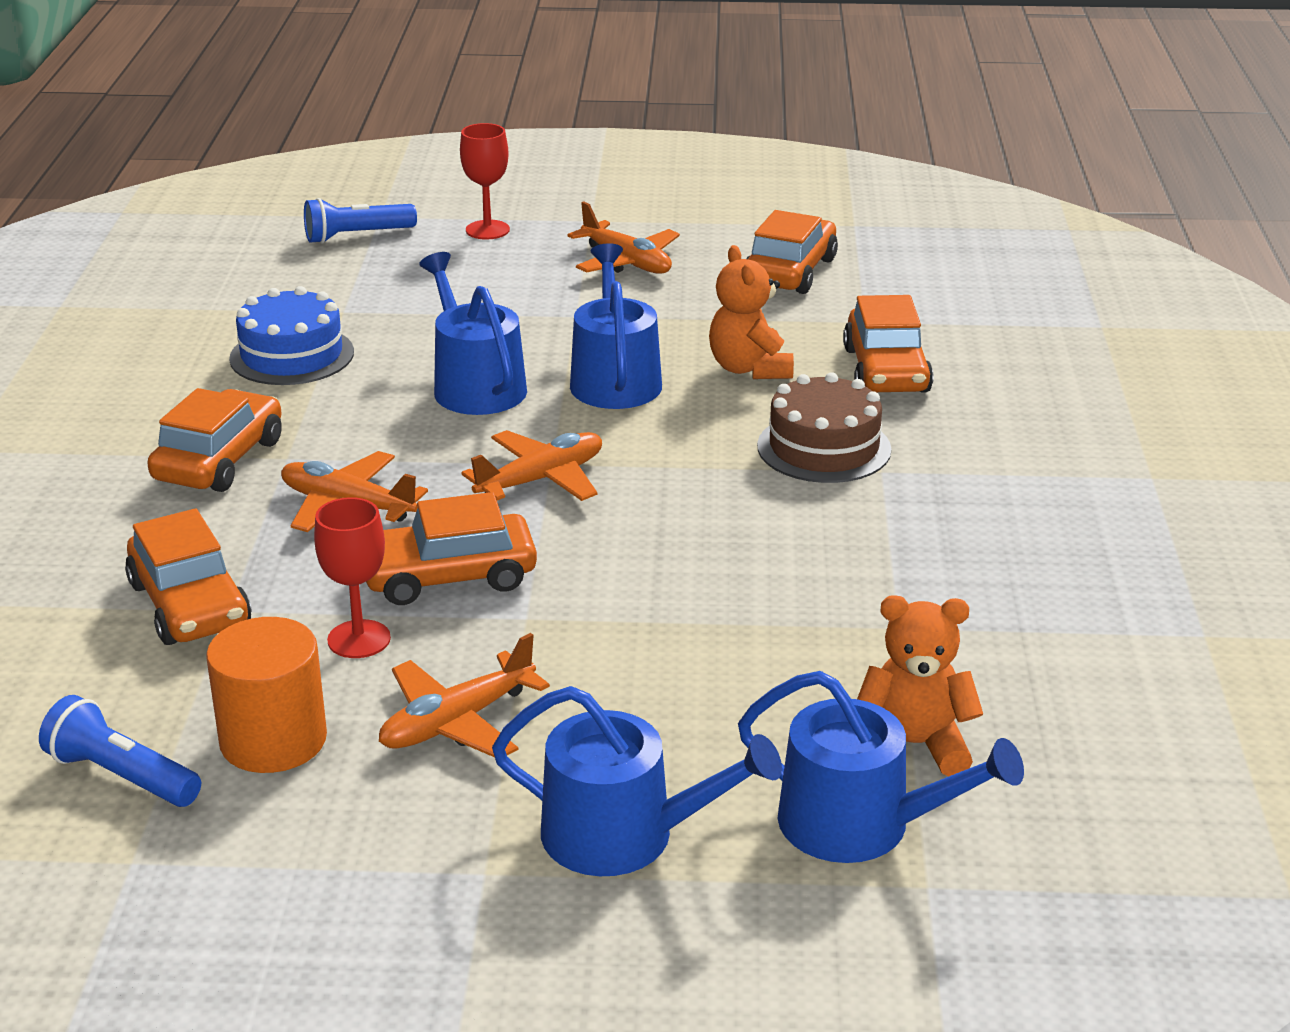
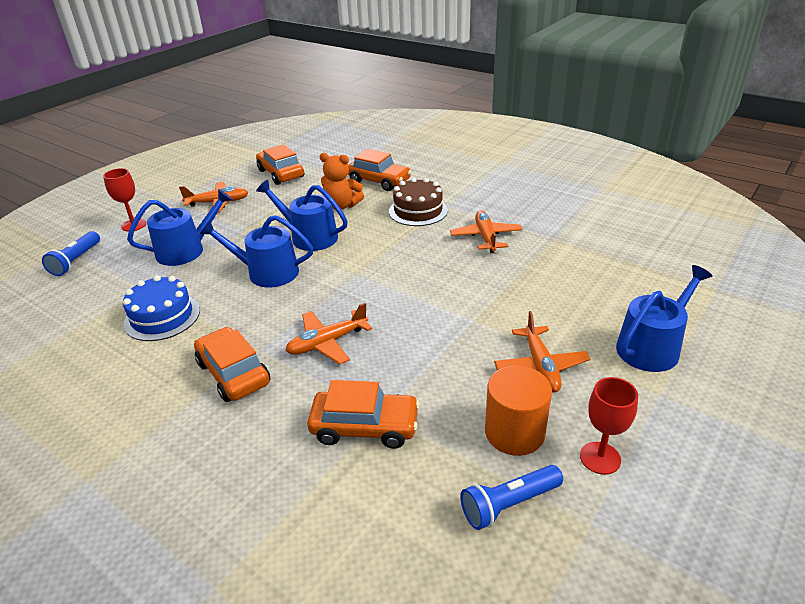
camera: 55 degrees left, 5 degrees up
(359, 639) = (449, 376): red goblet -> red goblet (600, 458)
(448, 576) = (420, 331): orange car -> none
(541, 479) = (367, 281): orange plane -> orange plane (486, 237)
(860, 824) = (673, 289): blue watering can -> blue watering can (186, 250)
(913, 745) = (630, 261): orange teddy bear -> none

